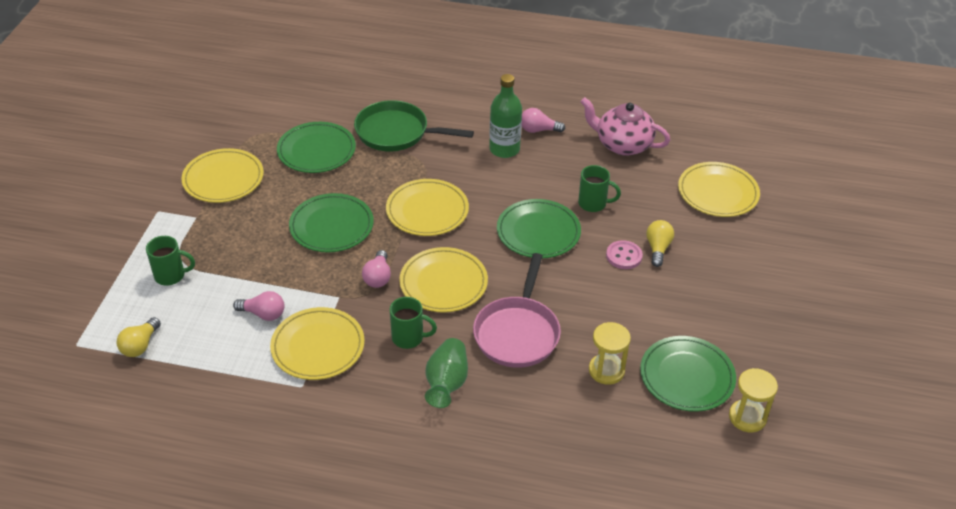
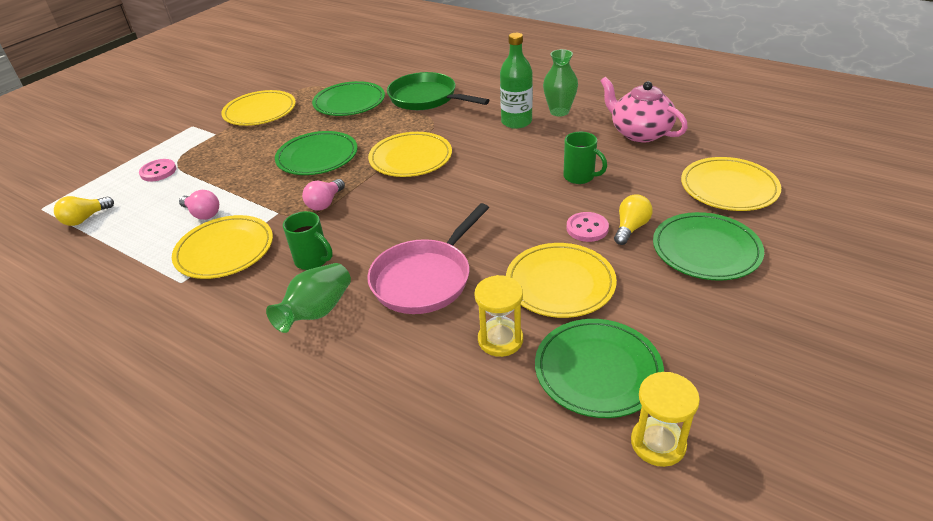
camera: 25 degrees right, 5 degrees down
(171, 276) = (158, 171): green mug -> pink button
(443, 283) = (382, 219): yellow plate -> yellow plate (560, 283)
(538, 130) = (559, 112): pink light bulb -> green vase
(538, 232) = (507, 192): green plate -> green plate (706, 250)

